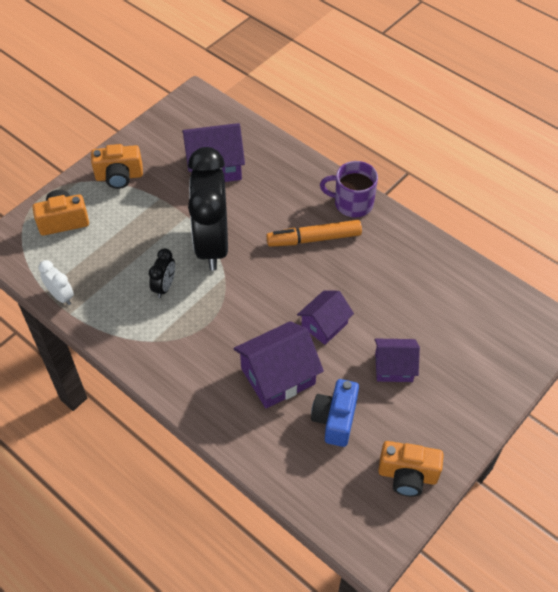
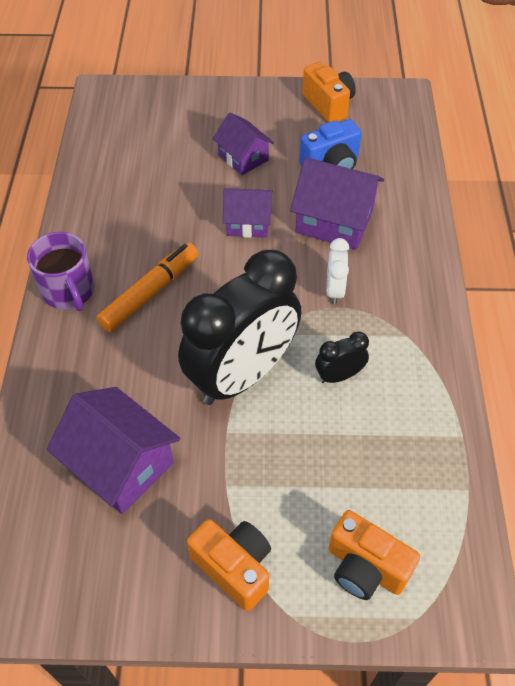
camera: 130 degrees left, 0 degrees up
(61, 296) = (455, 465): white clock -> white clock (334, 290)
(314, 239) = (150, 292): orange marker -> orange marker turned 90 degrees counterclockwise

